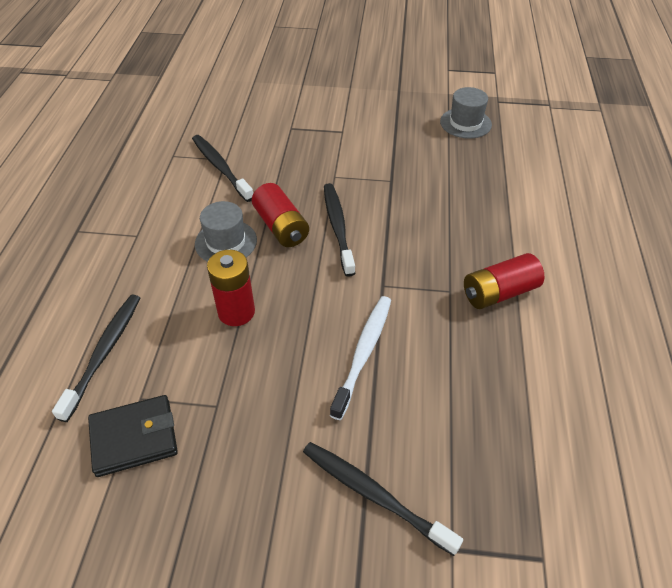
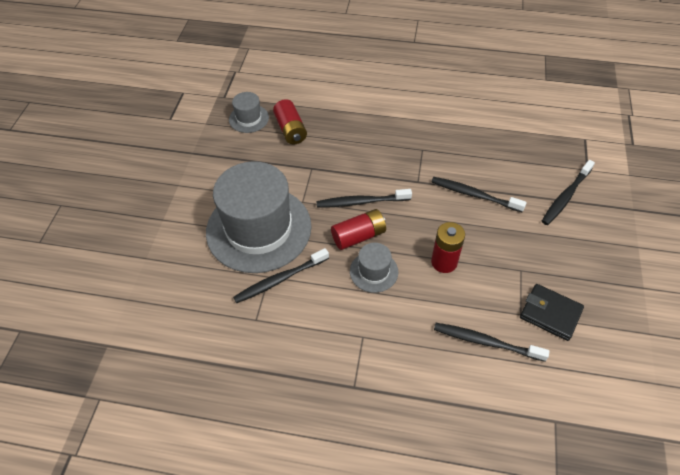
camera: 85 degrees left, 5 degrees up
(134, 438) = (550, 313): black wallet -> black wallet turned 45 degrees counterclockwise
(291, 146) = (259, 229): none -> grey hat
(363, 353) = (474, 195): white toothbrush -> black toothbrush
(499, 293) = (423, 127): red battery -> red battery (290, 130)

